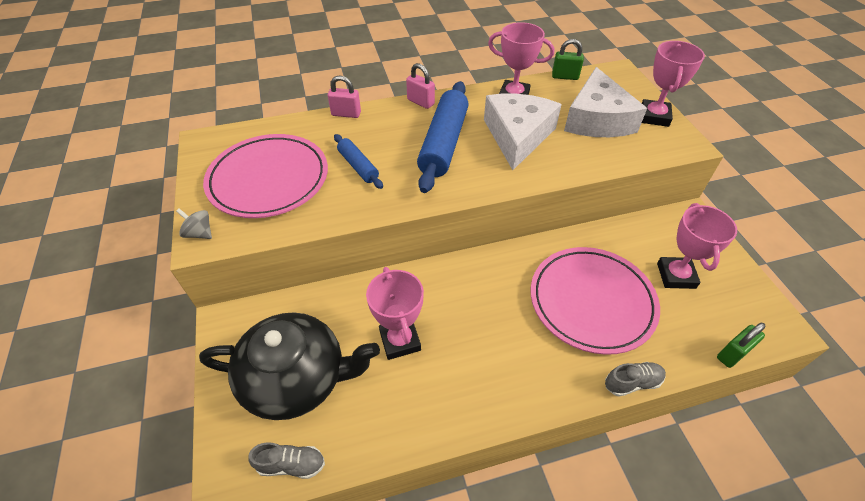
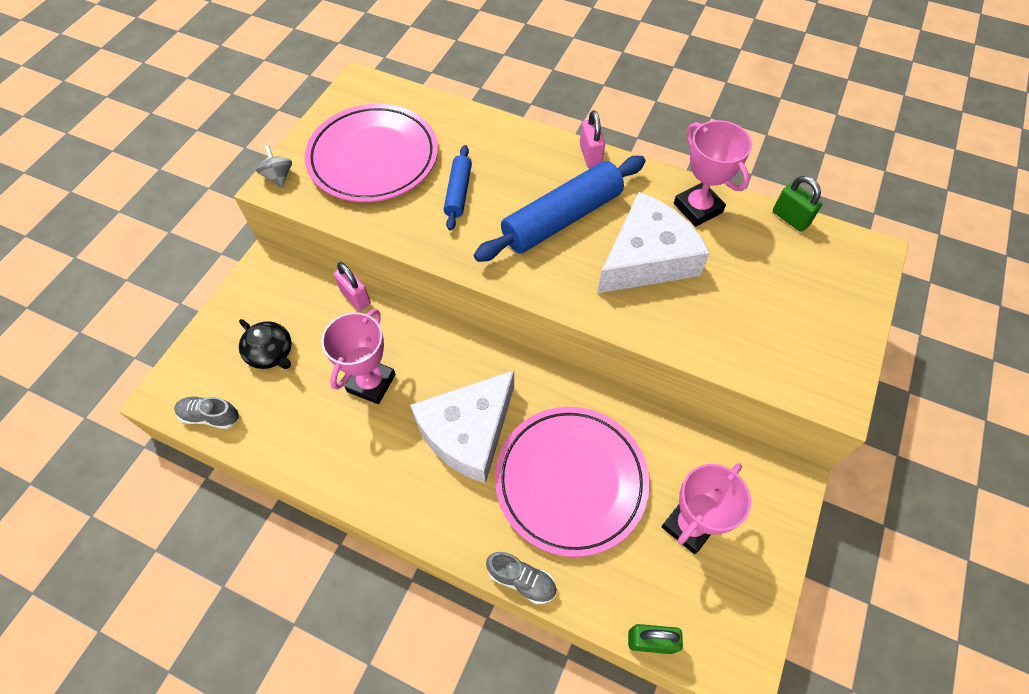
camera: 40 degrees right, 10 degrees up
(291, 464) = (210, 416): grey shoe -> grey shoe turned 150 degrees clockwise
(296, 378) = (271, 353): black teapot -> black teapot, size x0.48
(346, 114) = (504, 126): pink padlock -> pink padlock (355, 297)
(597, 119) = (762, 296): white cheese -> white cheese (468, 432)
(654, 116) = (839, 337): pink trophy -> none

